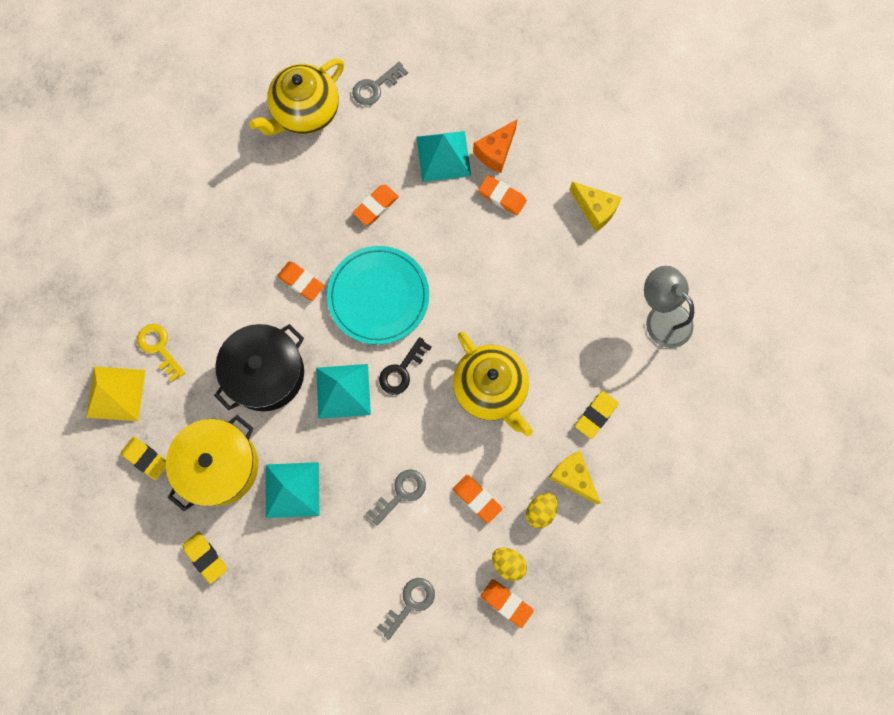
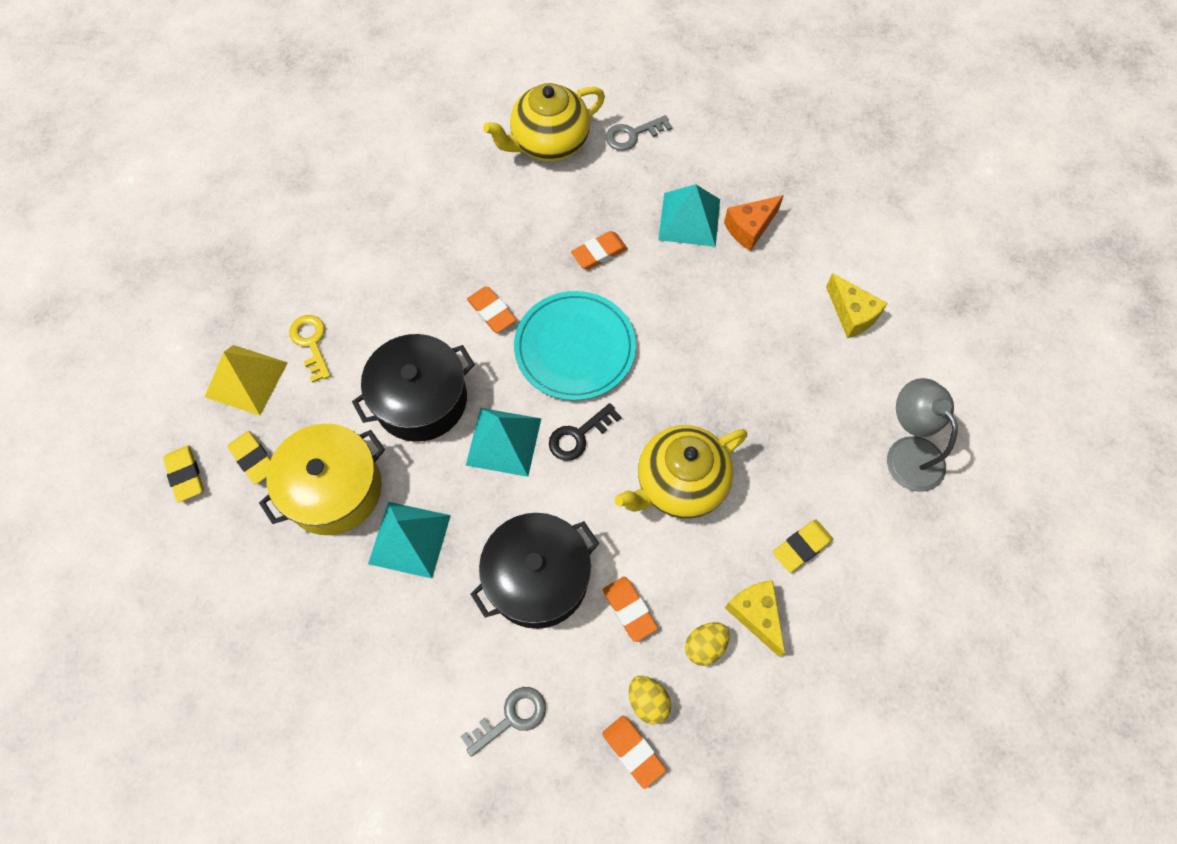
camera: 15 degrees right, 10 degrees down
(205, 557) = (282, 591): yellow eraser -> yellow eraser (185, 475)
(401, 493) = (537, 578): grey key -> black pot
(491, 389) = (679, 484): yellow teapot -> yellow teapot turned 75 degrees clockwise
(502, 197) = (745, 276): orange eraser -> none

